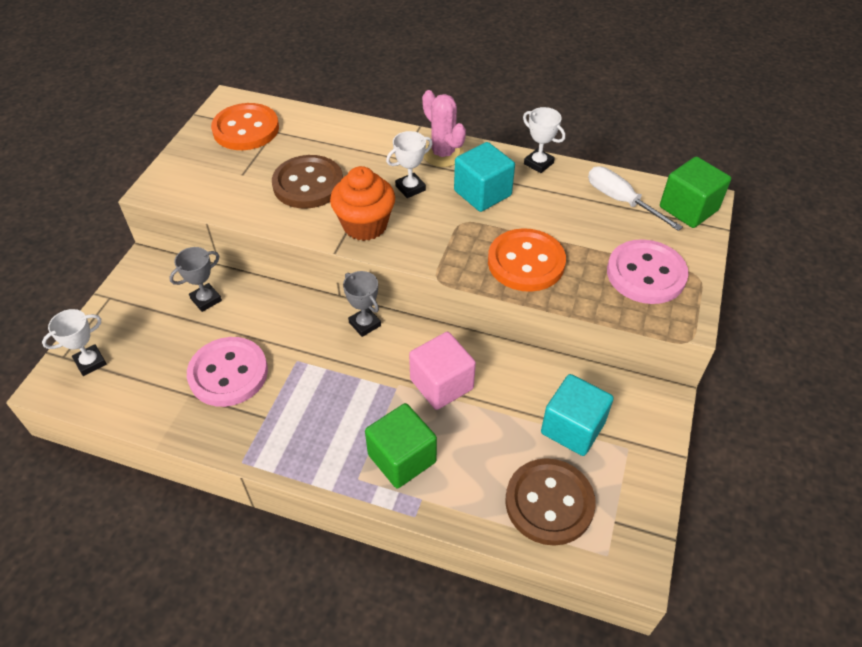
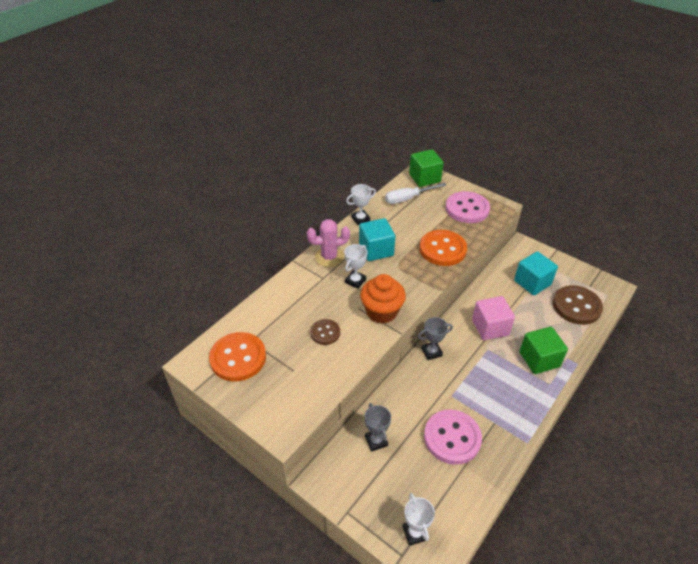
camera: 70 degrees left, 5 degrees down
(308, 184) = (325, 333): brown button -> brown button, size x0.56
(410, 188) = (355, 281): white trophy -> white trophy turned 45 degrees clockwise

